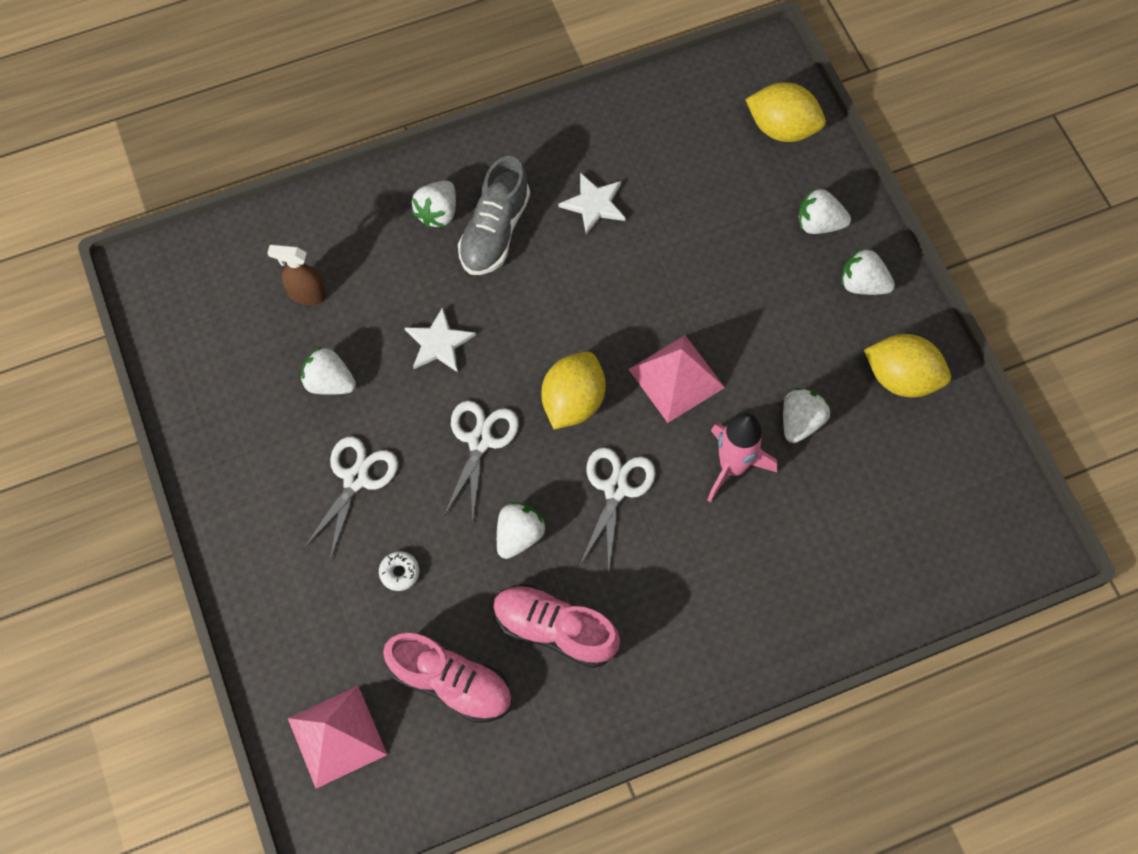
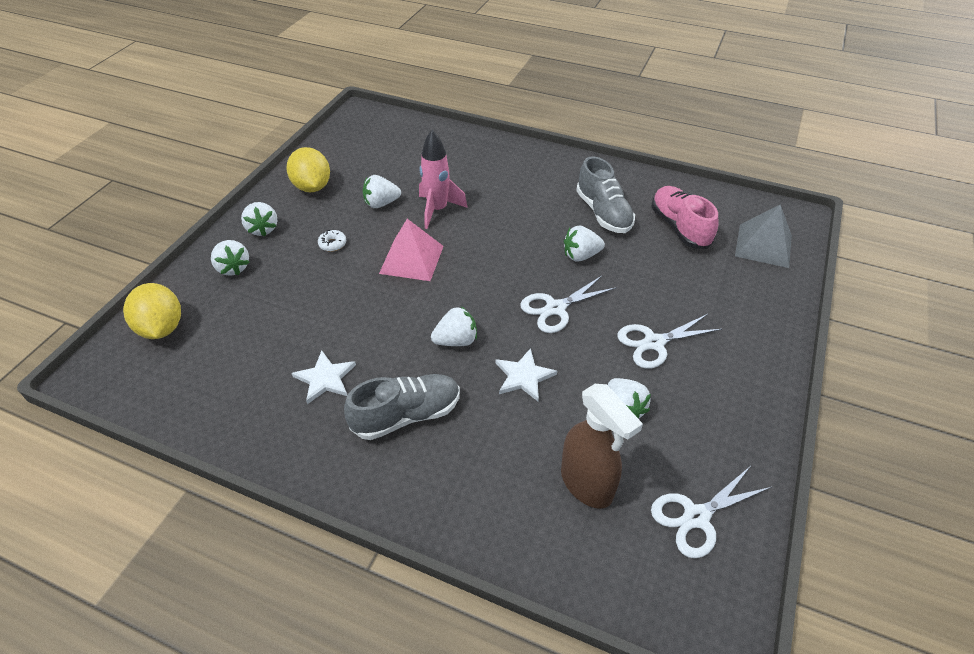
camera: 135 degrees left, 20 degrees down
(307, 294) = (587, 484): brown spray bottle -> brown spray bottle, size x1.60
(337, 736) = (763, 245): pink pyramid -> grey pyramid
(399, 572) = (667, 284): white donut -> white donut (332, 244)
(437, 213) = (428, 463): white strawberry -> white strawberry (456, 340)
(554, 629) = (603, 213): pink shoe -> grey shoe
(573, 401) = (480, 288): yellow lemon -> none
(615, 489) = (506, 240): white scissors -> white scissors (696, 517)

